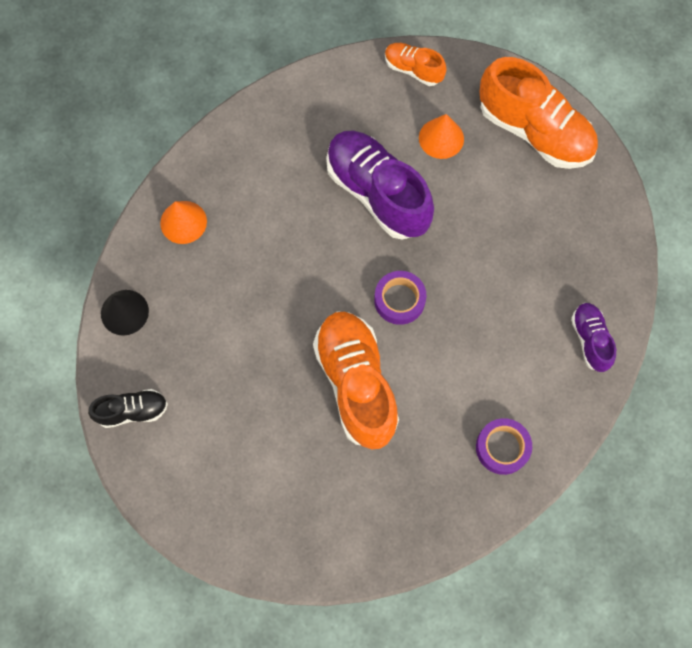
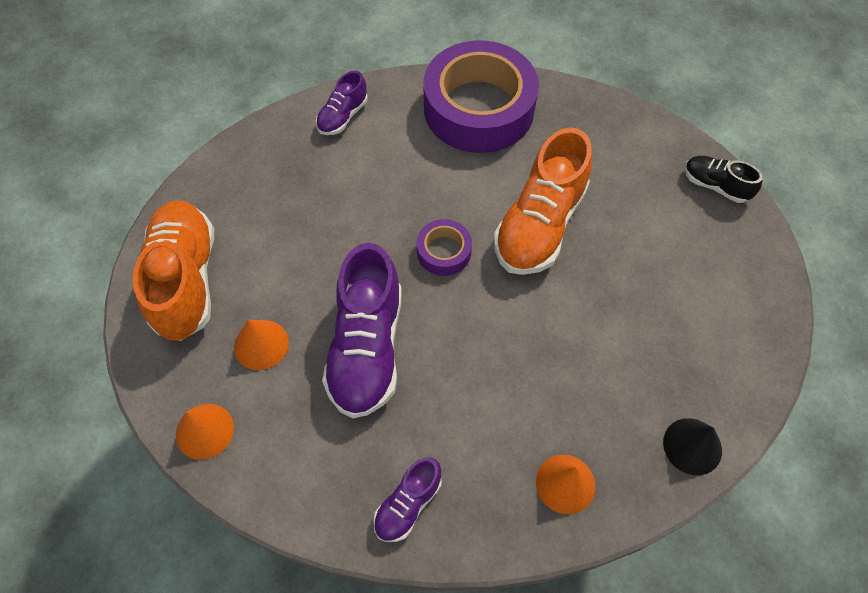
camera: 135 degrees left, 10 degrees down
(132, 411) = (747, 354): black shoe -> black shoe (715, 186)
(261, 134) = (408, 504): none -> purple shoe
(413, 69) = (204, 431): orange shoe -> orange cone
(502, 448) = (479, 108): purple tape -> purple tape, size x2.26

